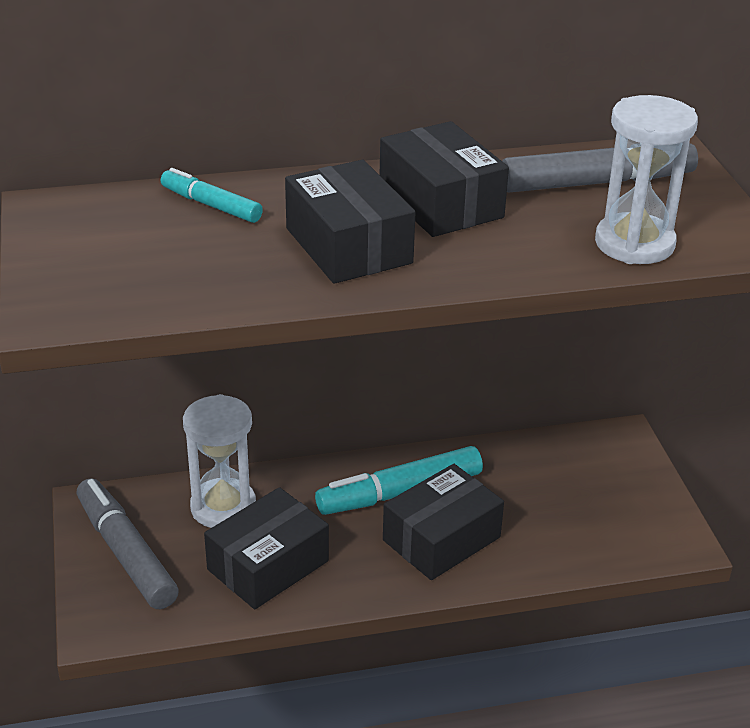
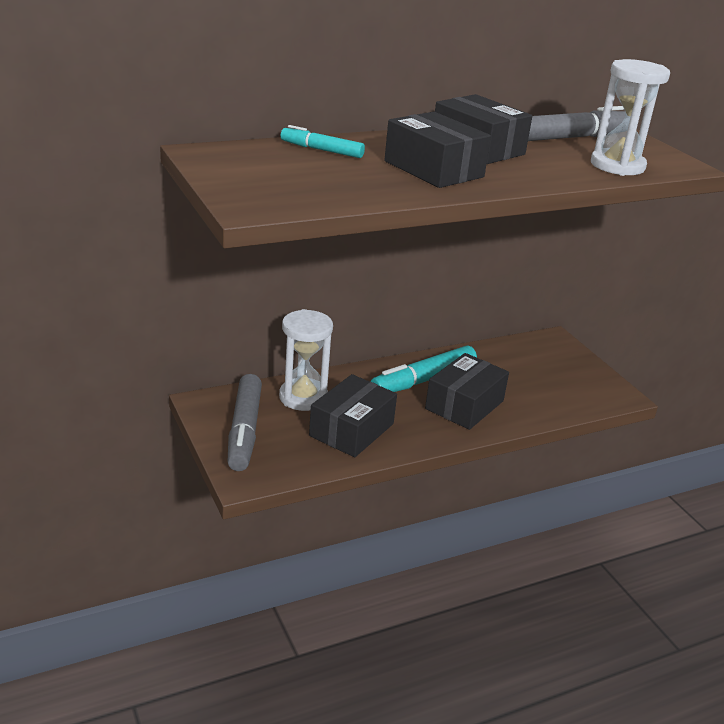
camera: 15 degrees left, 5 degrees down
(126, 553) = (244, 430): grey marker -> grey marker turned 135 degrees counterclockwise

